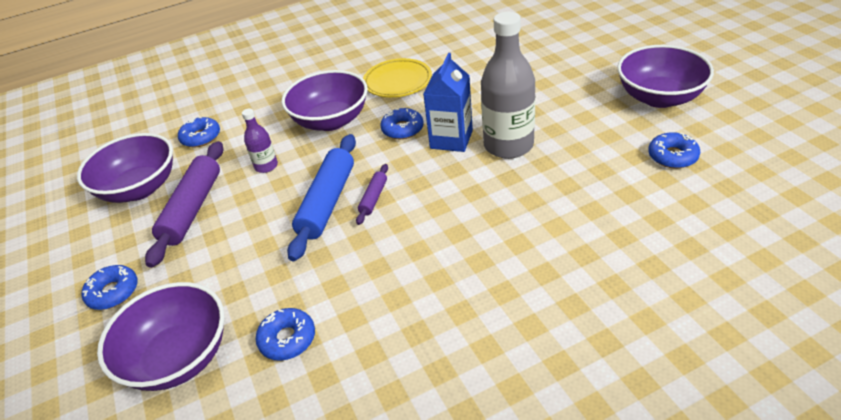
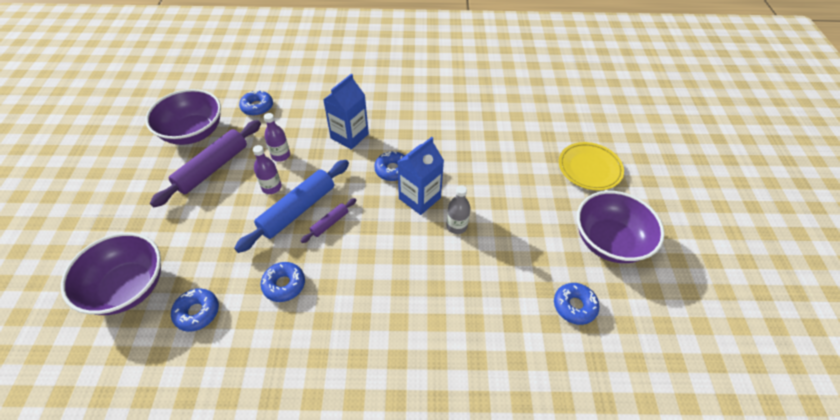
camera: 20 degrees right, 10 degrees up
(113, 292) = (125, 212): blue donut -> blue donut (284, 284)
(279, 196) = (271, 187): none -> purple bottle
(331, 120) = (349, 136): purple bowl -> blue carton
(397, 82) = (420, 122): yellow plate -> yellow plate (589, 168)
(508, 145) = (456, 226): grey bottle -> grey bottle, size x0.49

